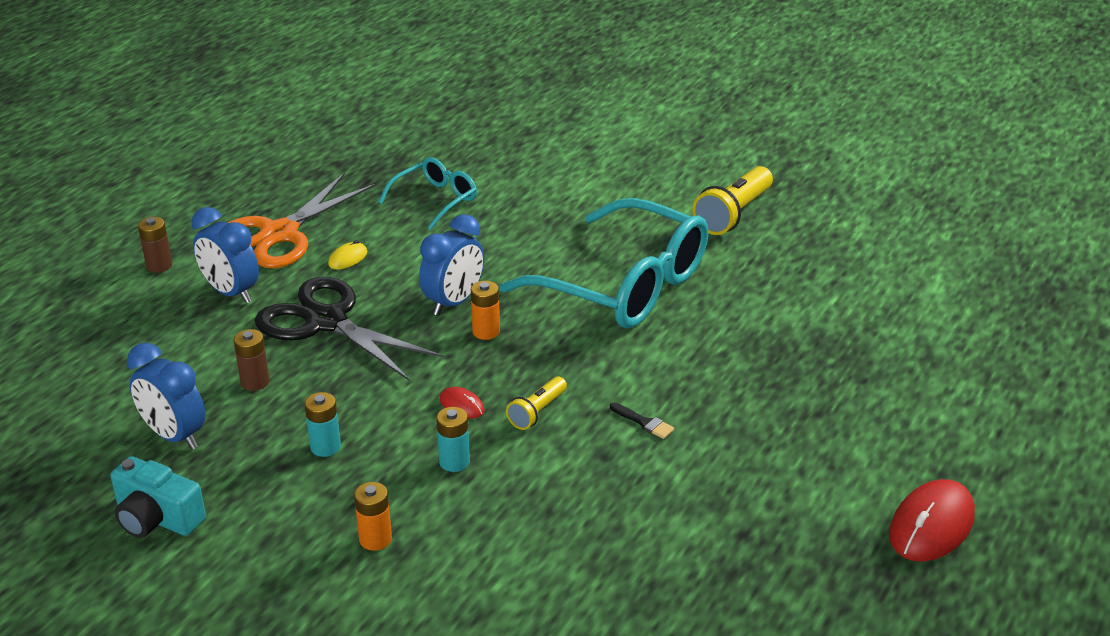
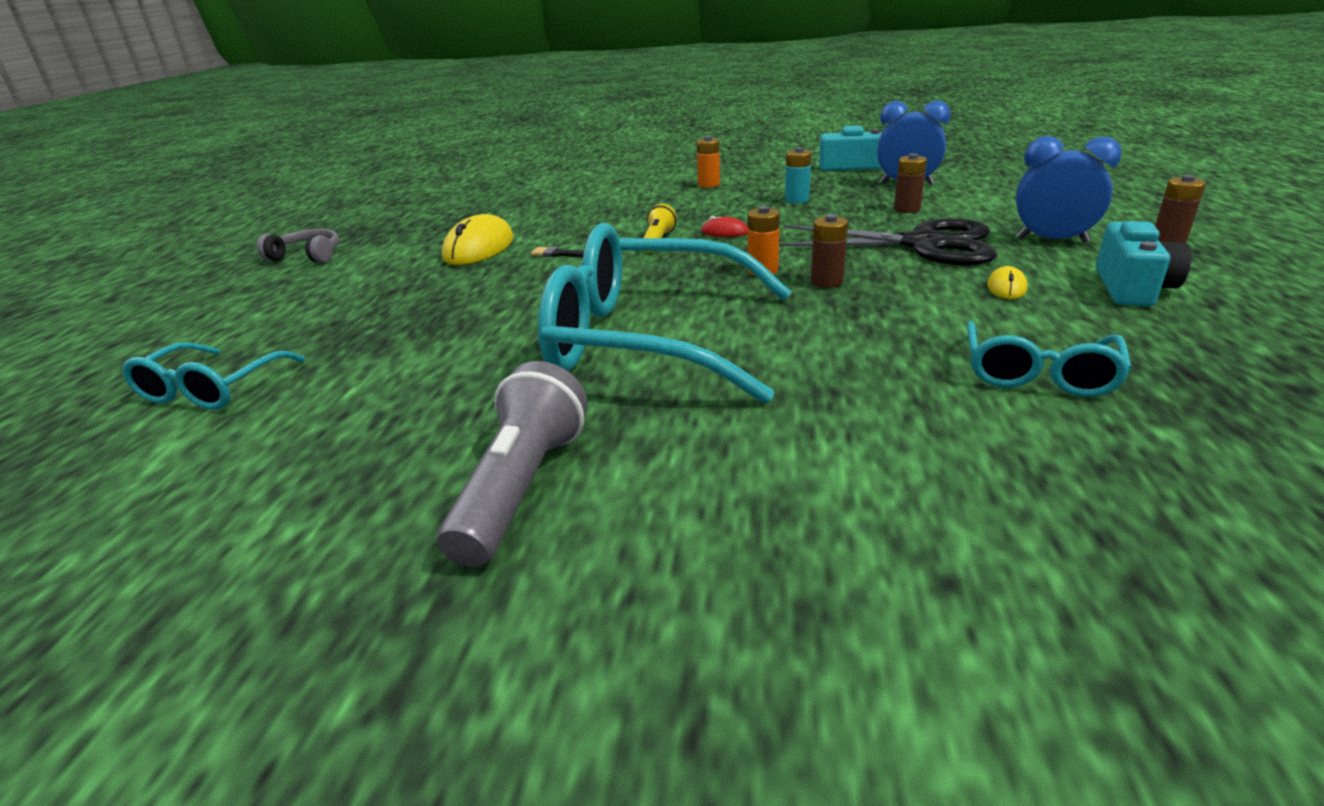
camera: 160 degrees right, 5 degrees down
(279, 234) = (1132, 288): orange scissors -> turquoise camera
(454, 302) = (826, 282): blue clock -> brown battery
(454, 462) = (696, 212): turquoise battery -> none
(726, 468) = (479, 248): none -> yellow mouse
(733, 214) = (521, 487): yellow flashlight -> grey flashlight
(931, 525) = (307, 256): red mouse -> grey headphones
(933, 328) = (211, 389): none -> turquoise glasses

